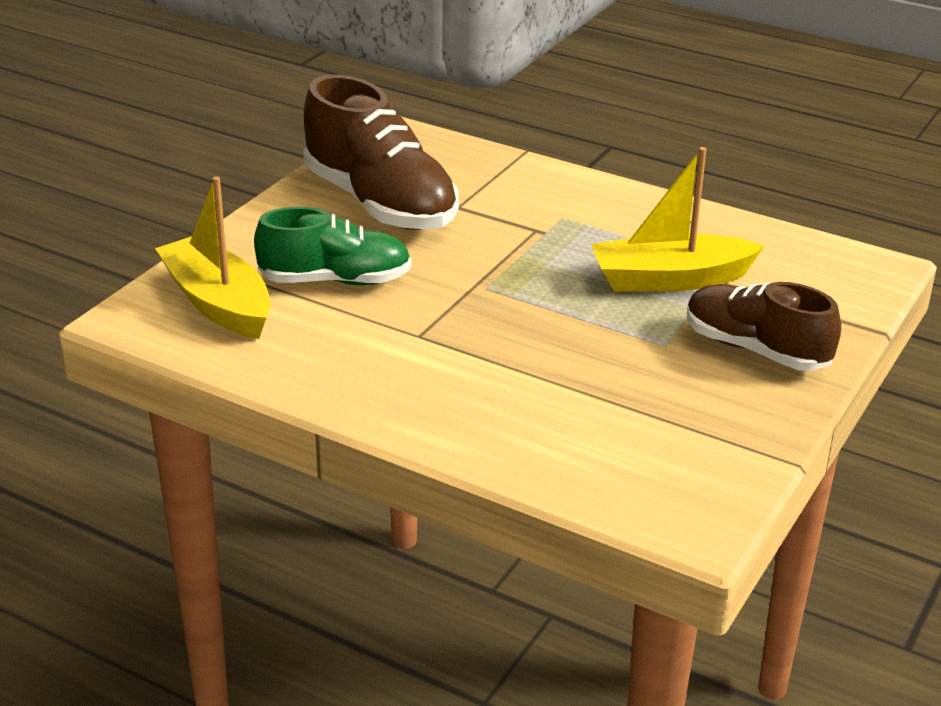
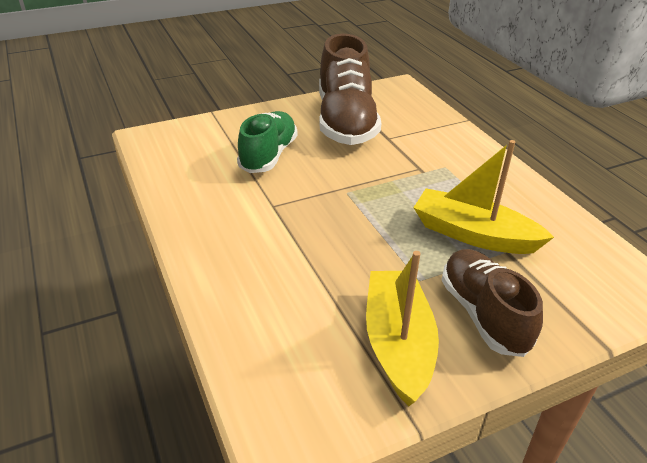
camera: 35 degrees right, 5 degrees up
(218, 303) = (196, 145): yellow boat -> yellow boat (398, 344)
(335, 281) = (268, 155): green shoe -> green shoe turned 105 degrees counterclockwise

